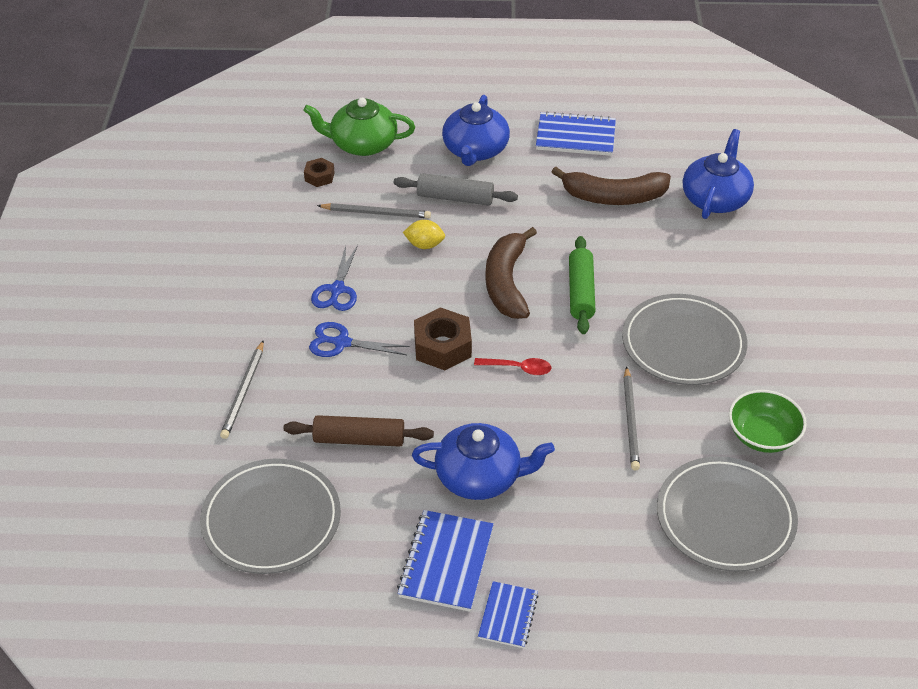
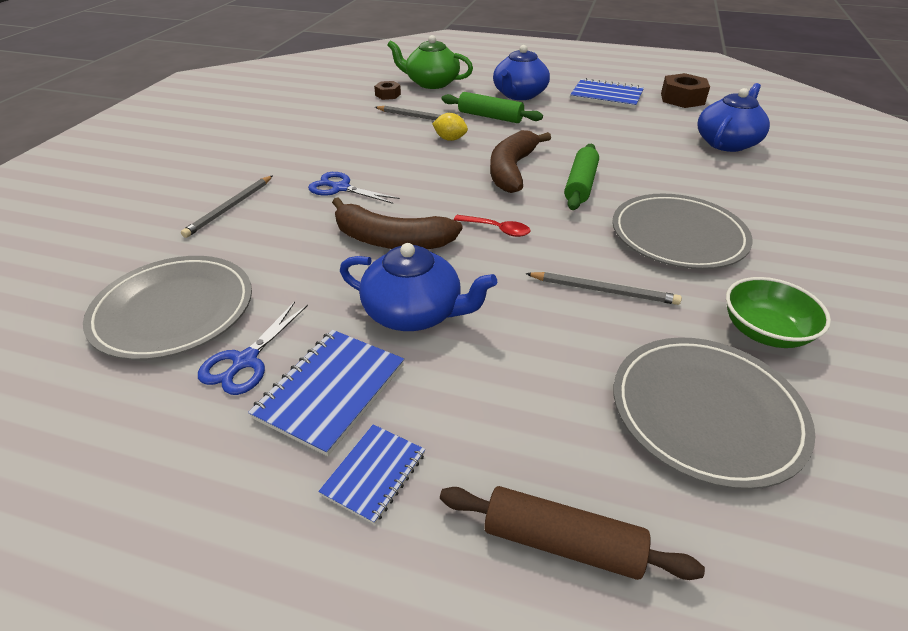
camera: 15 degrees right, 5 degrees down
(337, 290) = (359, 155): blue scissors -> blue scissors (245, 361)
(359, 439) = (309, 259): brown rolling pin -> brown rolling pin (562, 542)
(442, 346) = (431, 203): brown nut -> brown nut (682, 99)
(455, 198) = (490, 117): grey rolling pin -> green rolling pin
(614, 197) = (630, 131): brown banana -> brown banana (391, 240)
(630, 421) = (604, 291): grey pencil -> grey pencil turned 90 degrees counterclockwise

